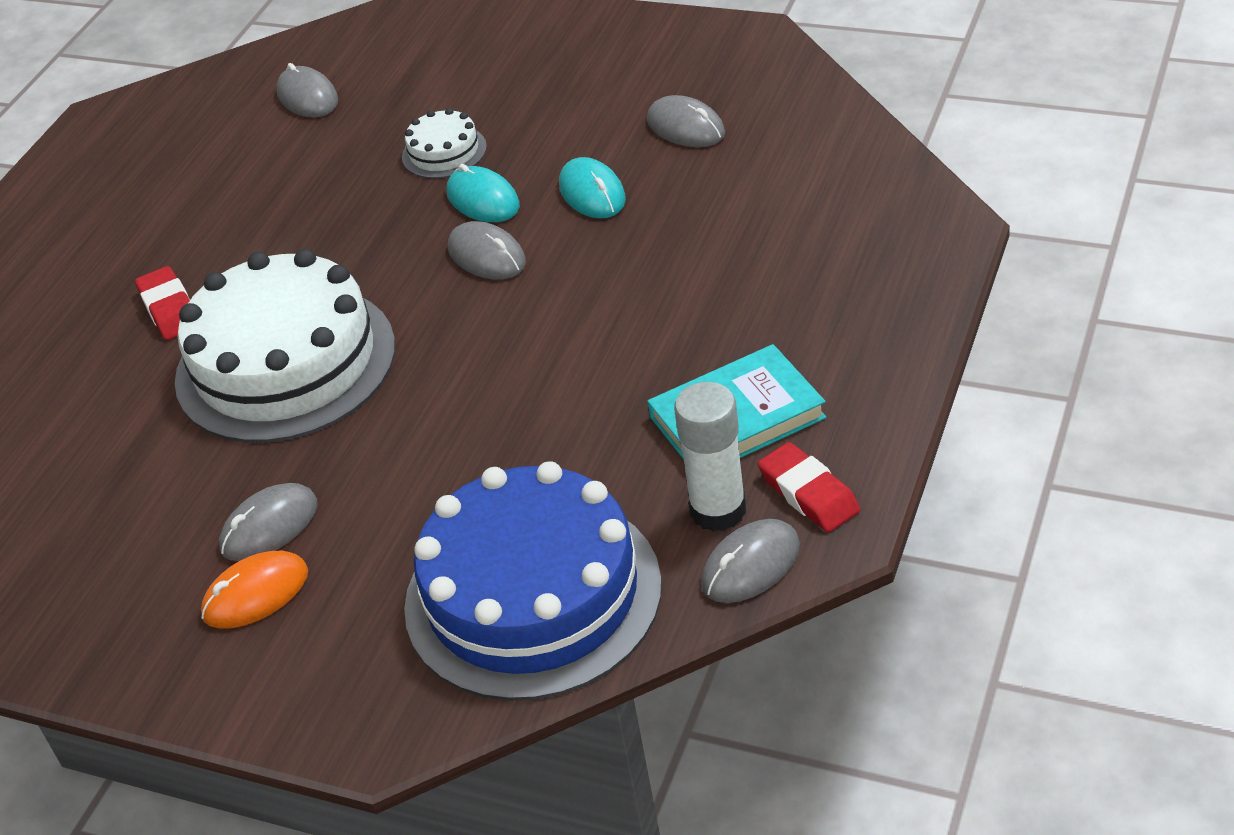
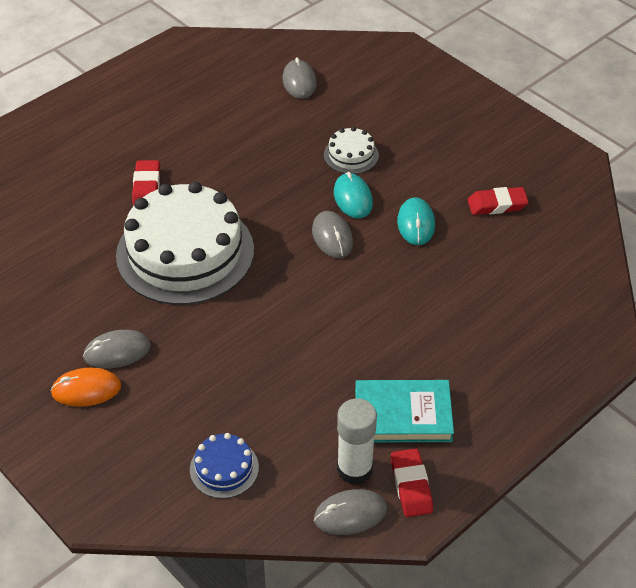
camera: 20 degrees right, 5 degrees up
(532, 595) = (224, 468): blue cake -> blue cake, size x0.43
(686, 127) = (497, 205): grey mouse -> red eraser

